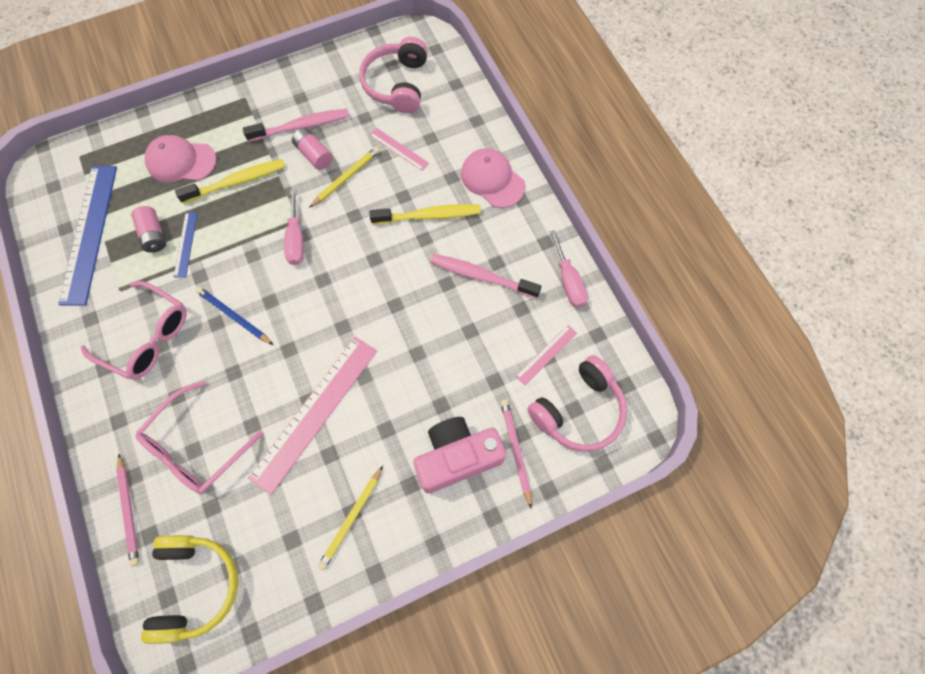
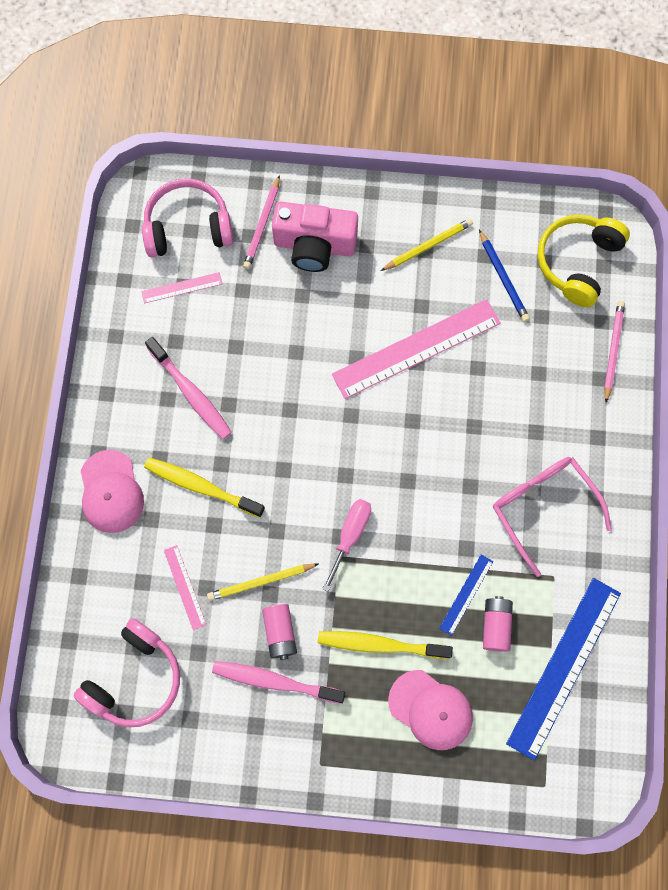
camera: 150 degrees left, 5 degrees up
(196, 447) = (535, 374): pink glasses -> none
(234, 316) = (449, 483): blue pencil -> blue pencil (503, 278)
(568, 281) = (113, 342): pink screwdriver -> none

